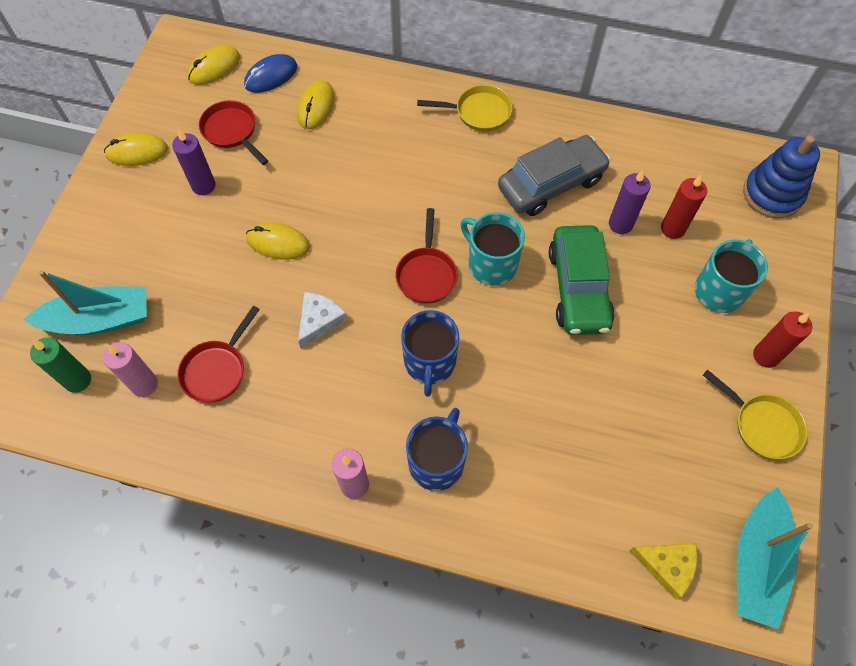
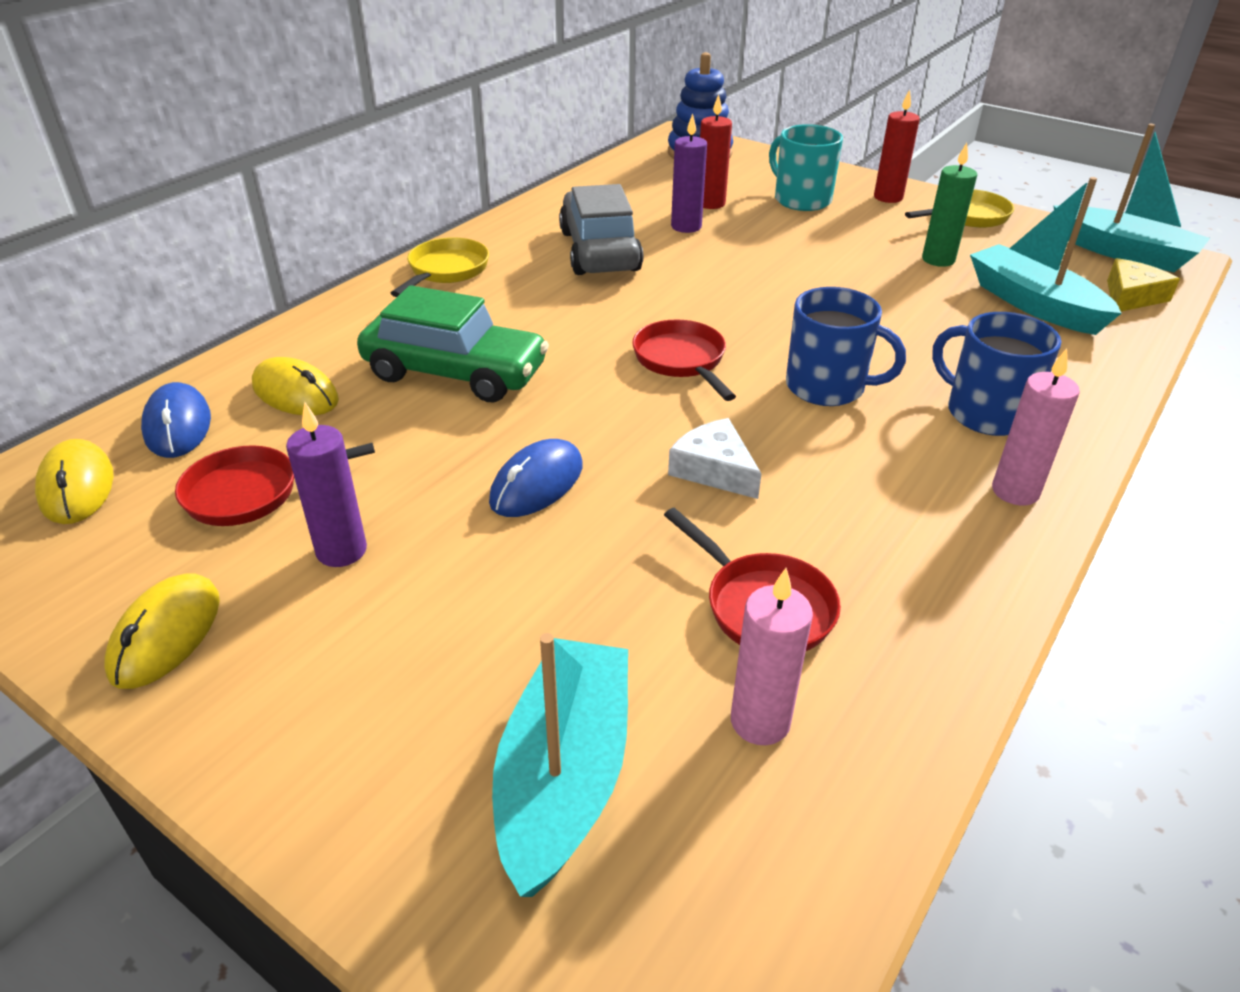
camera: 70 degrees left, 25 degrees down
(78, 380) = (708, 847): green candle -> green candle (938, 260)
(278, 243) = (537, 484): yellow mouse -> blue mouse
(426, 274) = (681, 360): red pan -> red pan turned 135 degrees counterclockwise
(491, 264) = (693, 312): turquoise mug -> none
(578, 288) = (760, 267): green car -> green car (455, 373)
(613, 488) = (1034, 304): none -> turquoise boat

